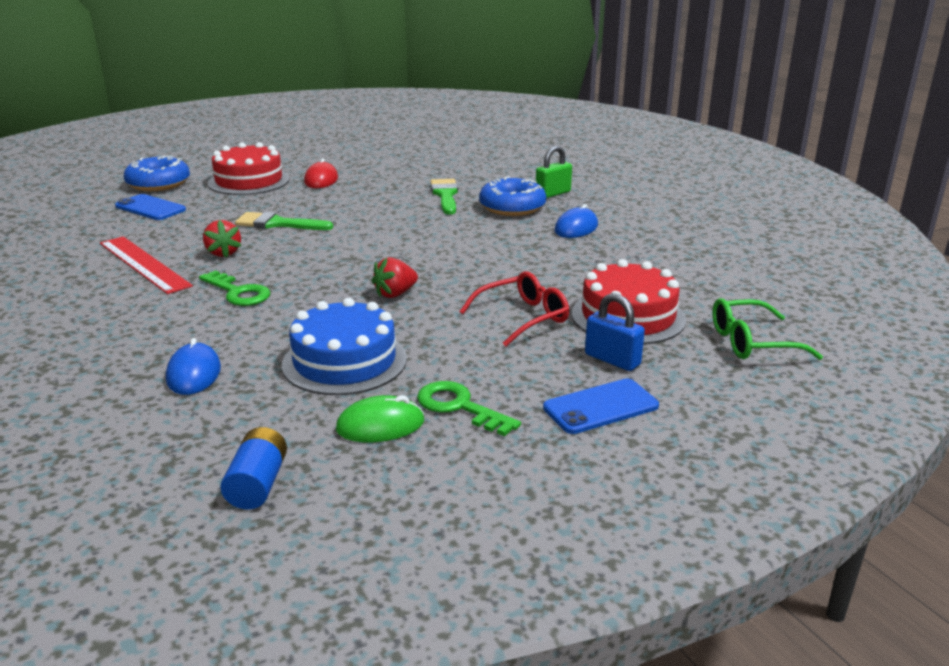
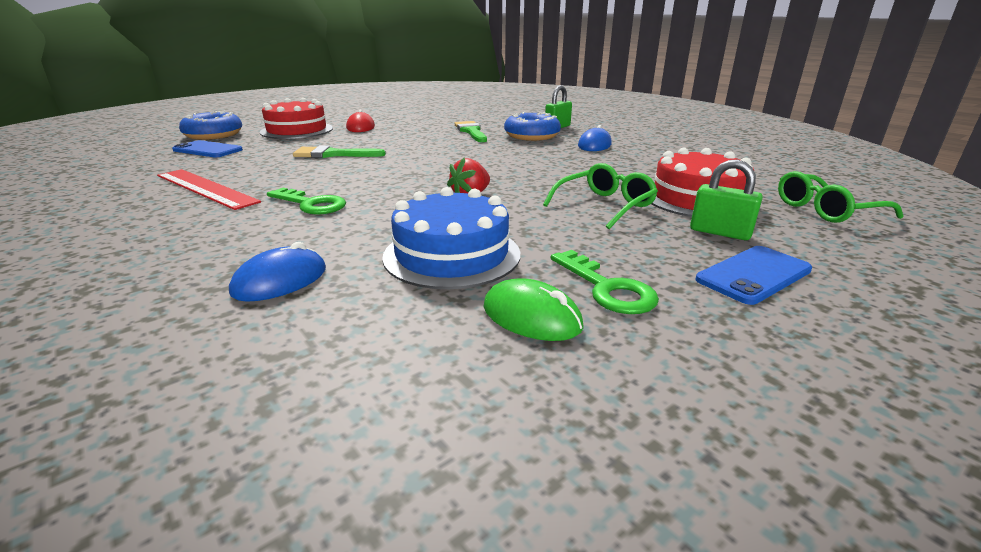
camera: 10 degrees left, 0 degrees up
(193, 374) = (280, 281): blue mouse -> blue mouse turned 60 degrees clockwise
(223, 253) = (287, 176): red strawberry -> none
(257, 484) = (409, 413): blue battery -> none
(380, 425) = (531, 317): green mouse -> green mouse turned 60 degrees clockwise
(459, 407) = (607, 288): green key -> green key turned 150 degrees counterclockwise
(523, 317) = (604, 205): red glasses -> green glasses
(612, 360) = (720, 232): blue padlock -> green padlock

